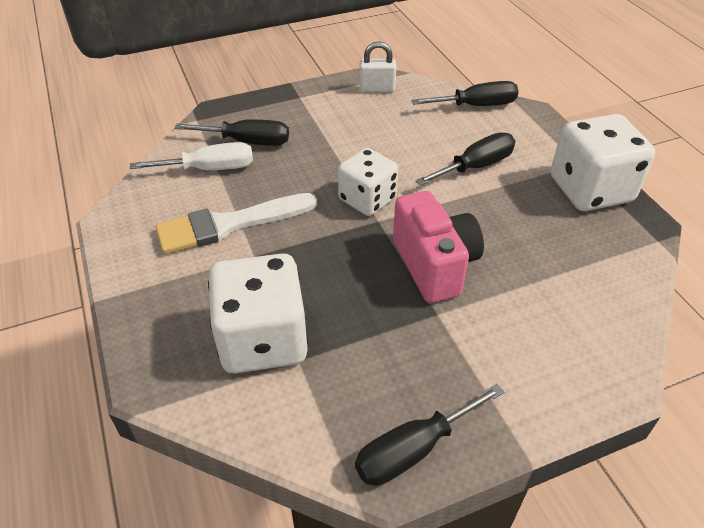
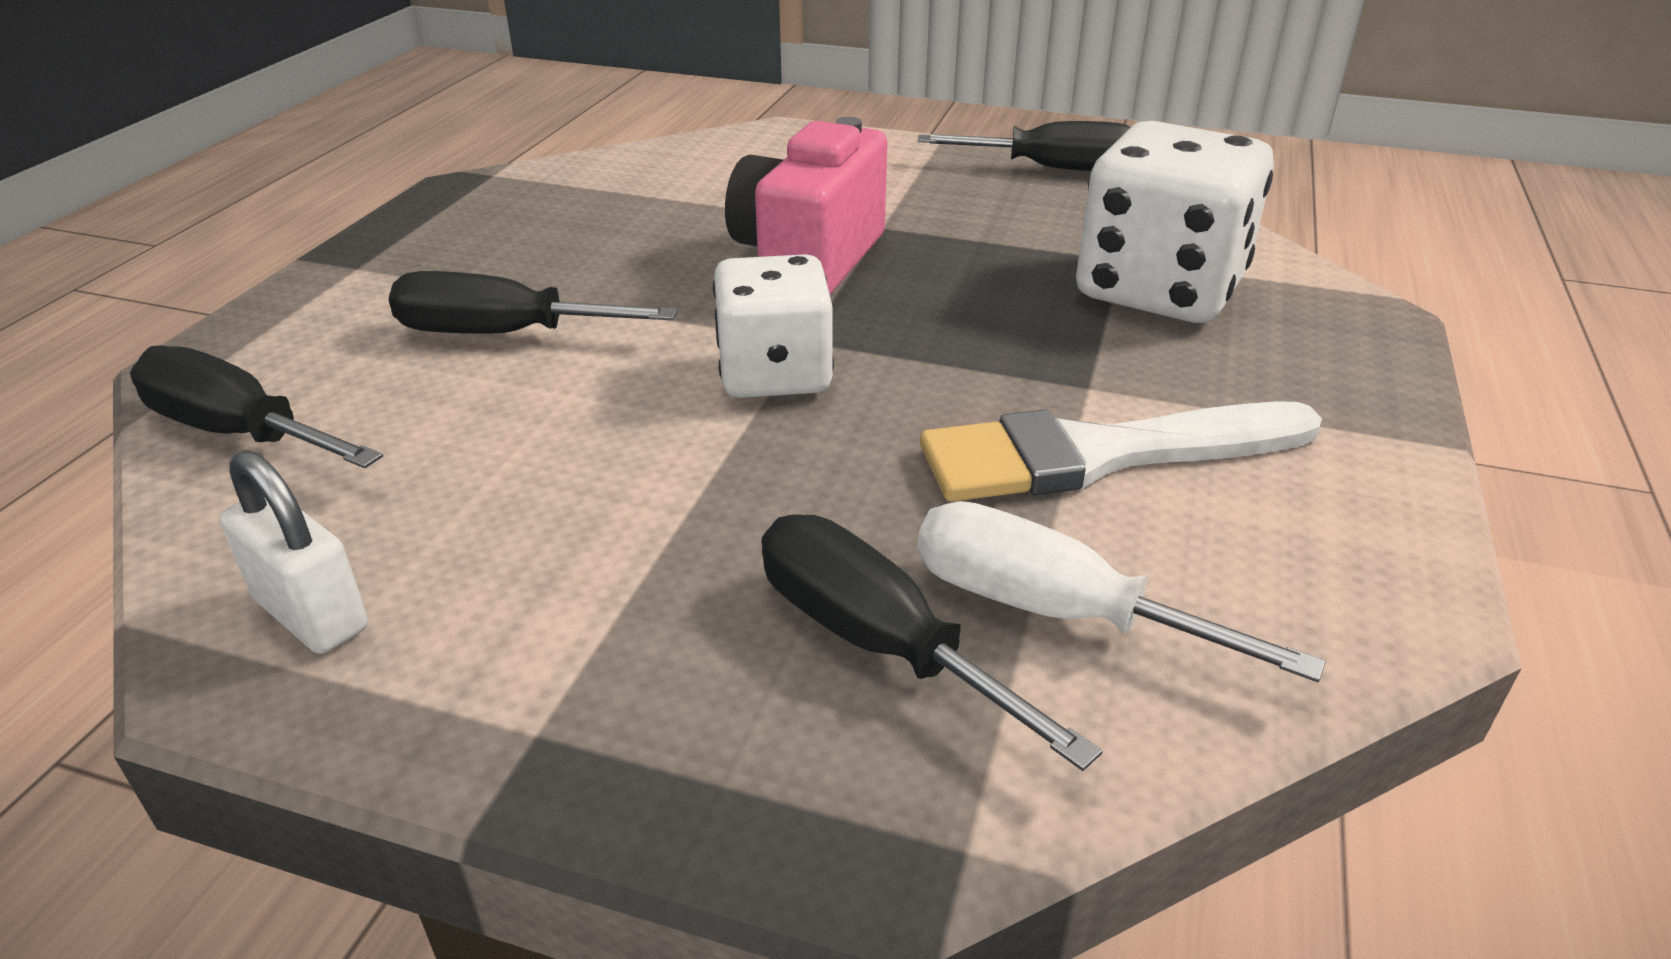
camera: 140 degrees left, 10 degrees down
(229, 224) = (1100, 455): white brush -> white brush turned 150 degrees clockwise
(590, 190) = (430, 236): white dice -> none

